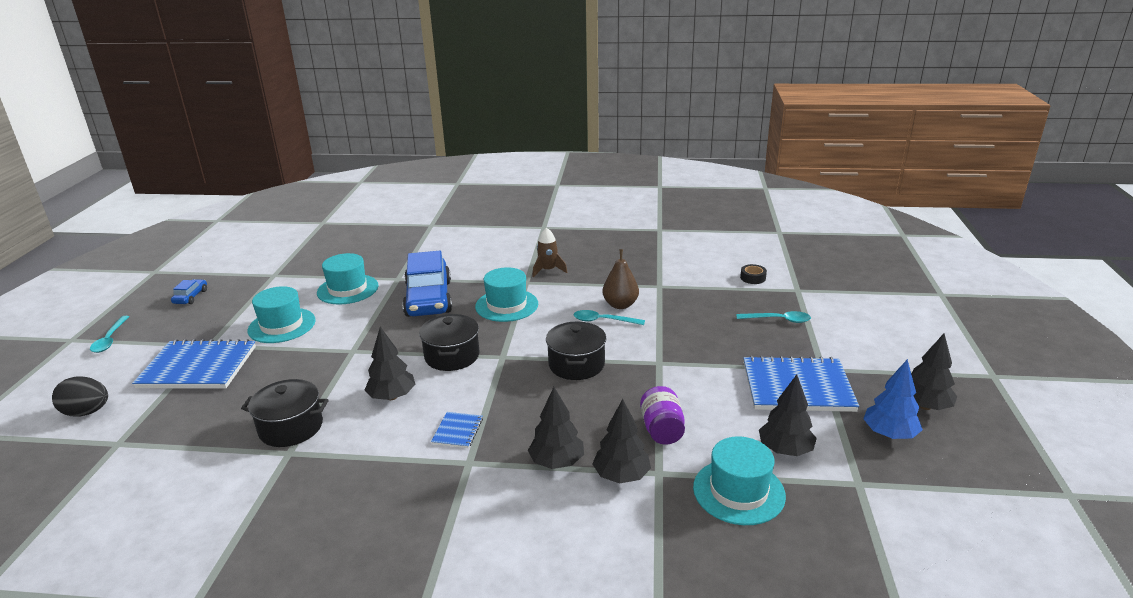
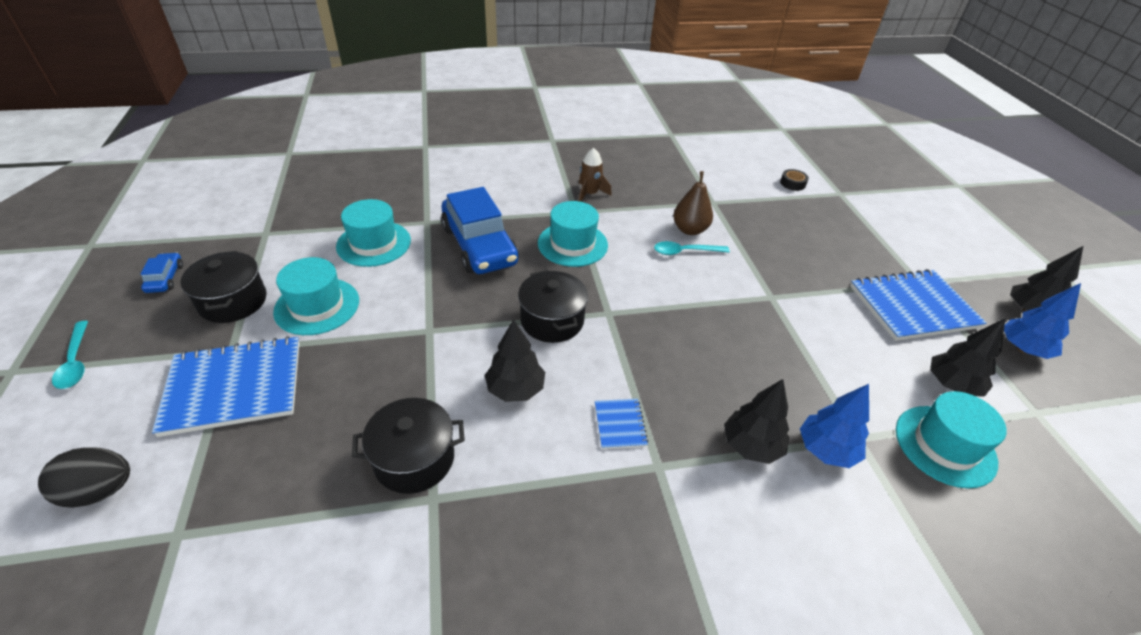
camera: 20 degrees left, 15 degrees up
(576, 364) = (692, 312): black pot -> black pot (233, 301)
(621, 476) = (826, 450): black tree -> blue tree
(662, 430) = (827, 382): purple jar -> none
(778, 320) = (846, 230): turquoise spoon -> none

